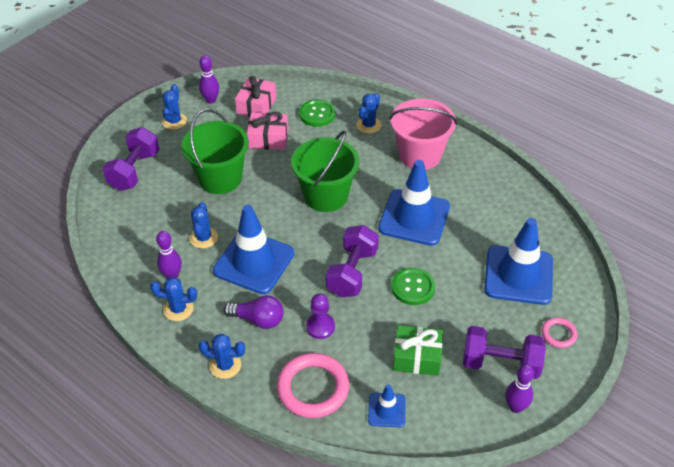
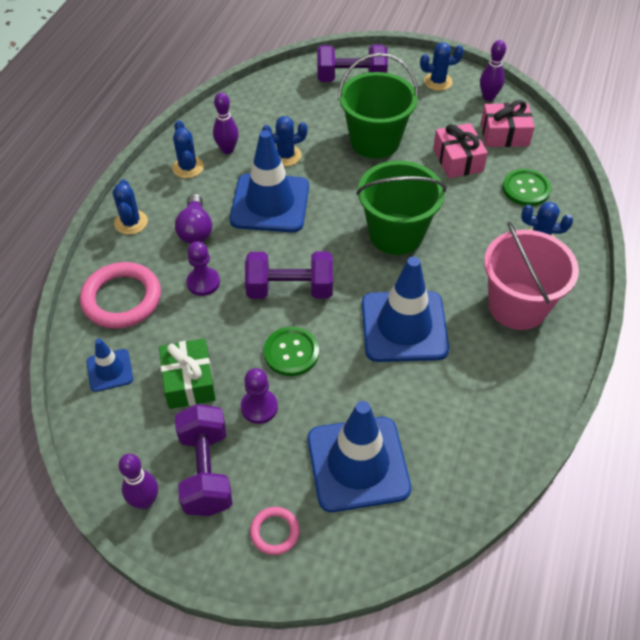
camera: 70 degrees right, 5 degrees up
(455, 318) = (259, 407): none -> purple pawn

